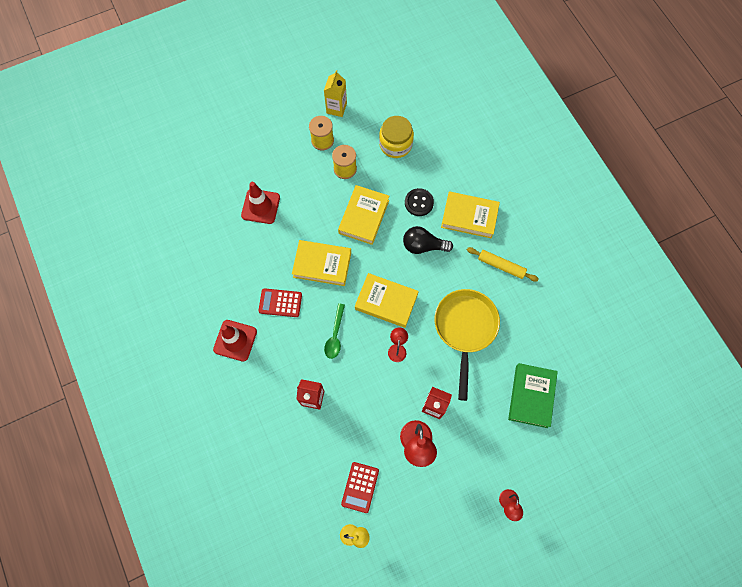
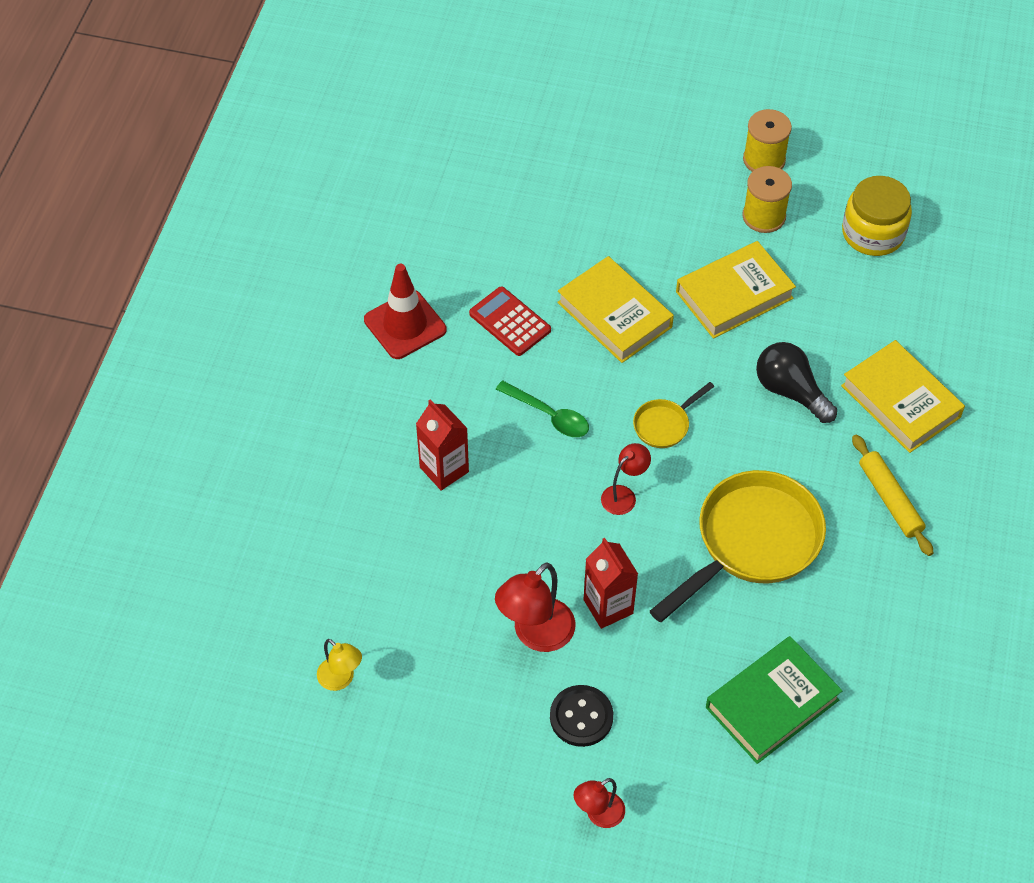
camera: 40 degrees right, 15 degrees down
(260, 206) = (594, 185): red traffic cone -> none
(335, 335) = (549, 415): green spoon -> green spoon turned 105 degrees counterclockwise
(336, 108) = (824, 131): yellow carton -> none
(360, 487) = (405, 627): red calculator -> none
(386, 302) = (664, 424): yellow book -> yellow pan
(419, 203) = (837, 331): black button -> black button (581, 717)

